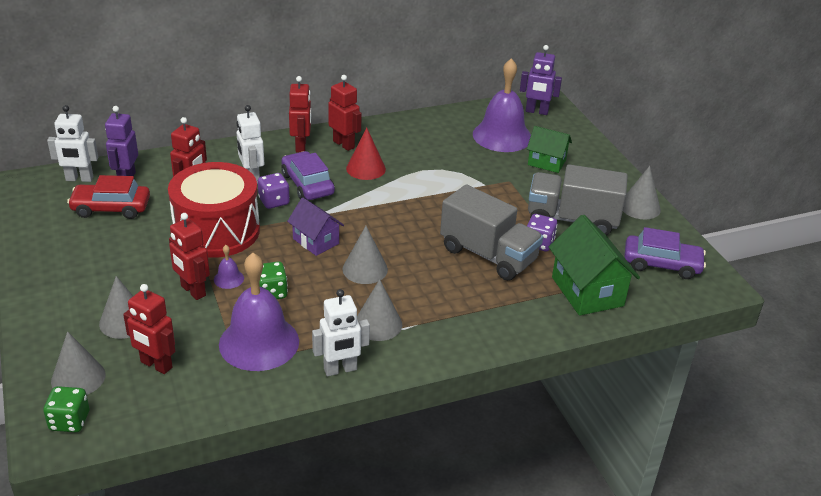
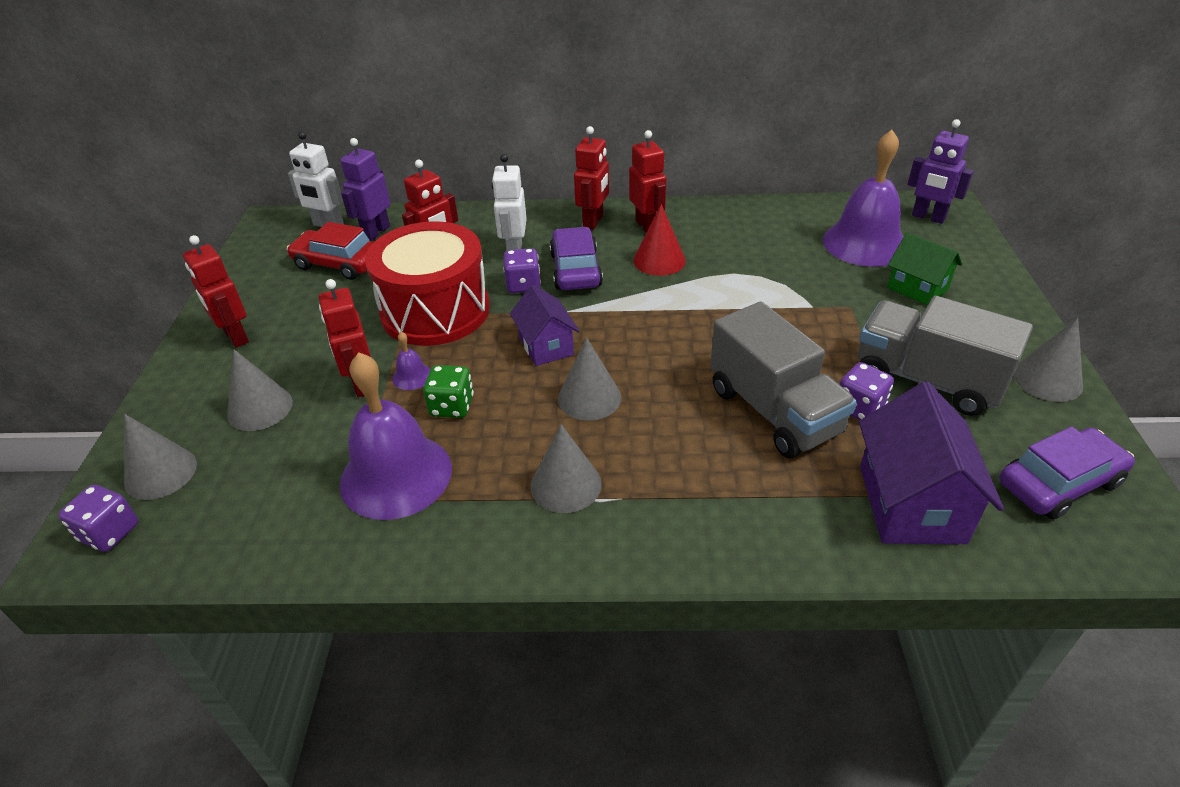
camera: 25 degrees right, 5 degrees up
(69, 421) = (110, 532): green dice -> purple dice
(156, 365) = (256, 477): red robot -> red robot (235, 337)
(340, 369) = (477, 545): white robot -> none
(587, 291) = (911, 504): green house -> purple house
(661, 264) = (1059, 483): purple car -> purple car turned 60 degrees counterclockwise

